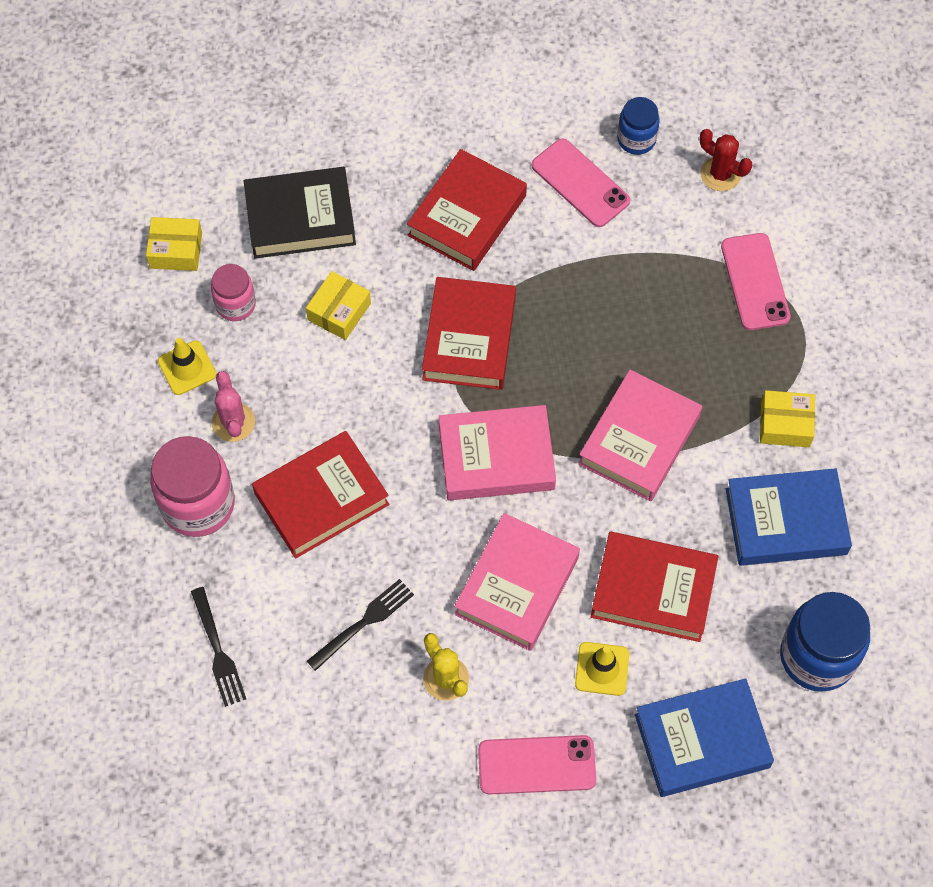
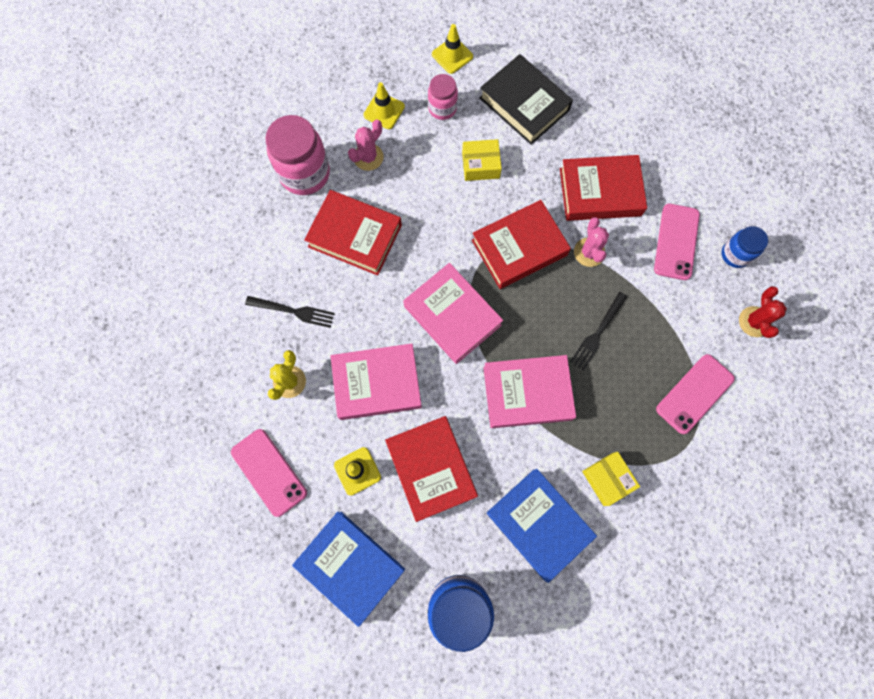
camera: 55 degrees right, 10 degrees up
(176, 250) = (452, 55): yellow box -> yellow traffic cone
(218, 650) = (223, 244): black fork -> black fork (598, 333)
(527, 273) = (589, 252): none -> pink cactus

